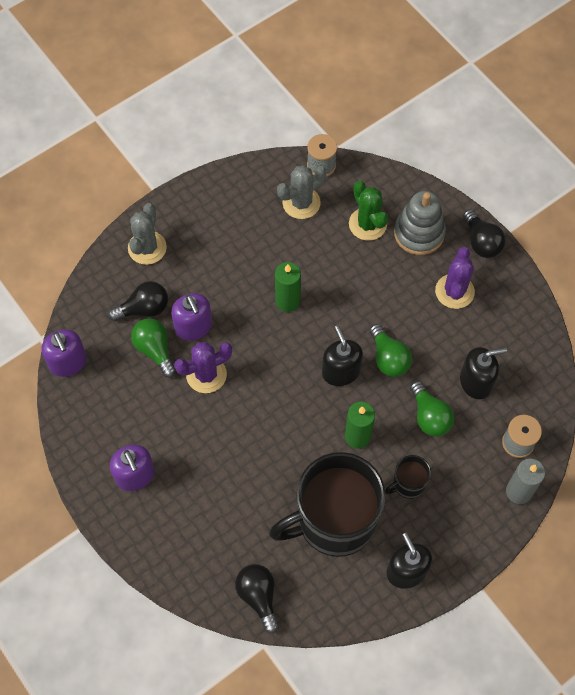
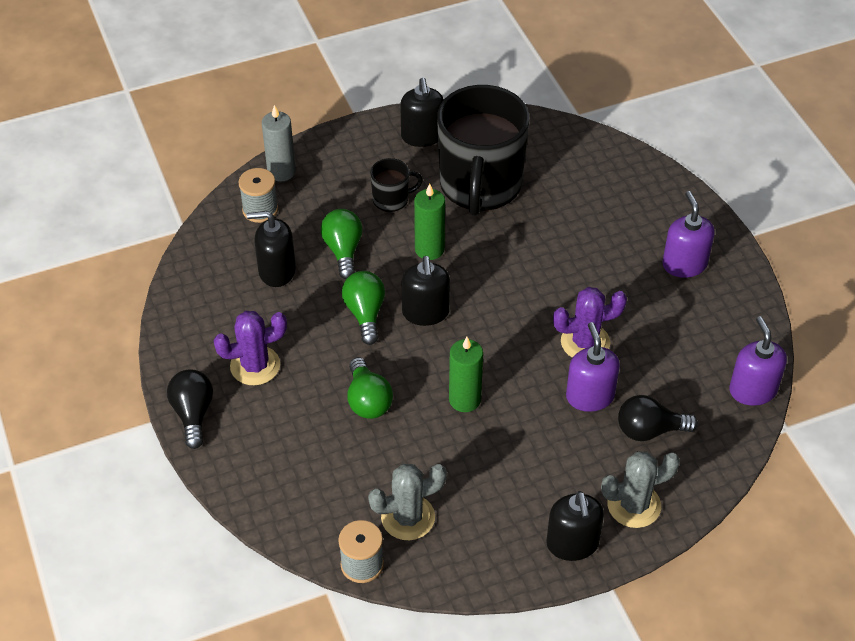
camera: 165 degrees left, 15 degrees down
(147, 248) = (634, 505): grey cactus -> grey cactus turned 45 degrees clockwise
(155, 350) = (642, 381): green light bulb -> green light bulb (368, 400)
(185, 211) = (572, 544): none -> black soap dispenser
(258, 596) = (574, 146): black light bulb -> none
(334, 520) = (480, 186): black mug -> black mug turned 105 degrees clockwise
(367, 224) = (329, 469): green cactus -> none
(419, 233) = (267, 442): grey stacking toy -> none
(454, 291) = (255, 366): purple cactus -> purple cactus turned 45 degrees clockwise

